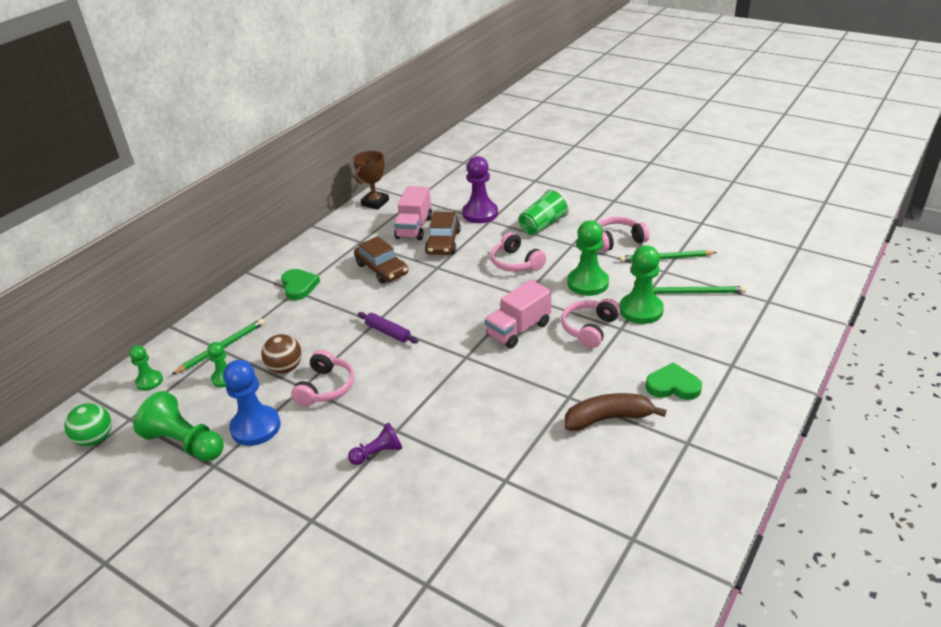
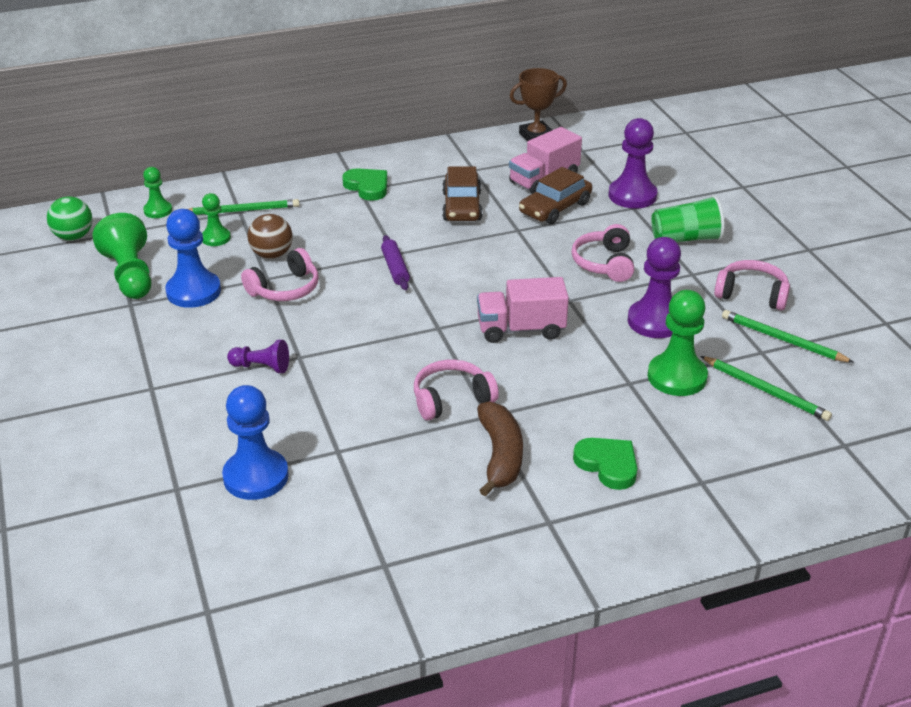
camera: 35 degrees right, 0 degrees up
(299, 286) = (367, 187): green heart -> green heart turned 60 degrees counterclockwise
(472, 536) = (256, 476): none -> blue pawn
(588, 283) = (655, 321): green pawn -> purple pawn
(589, 328) = (595, 366): pink headphones -> pink headphones (451, 399)
(608, 418) = (500, 456): brown banana -> brown banana turned 60 degrees clockwise

